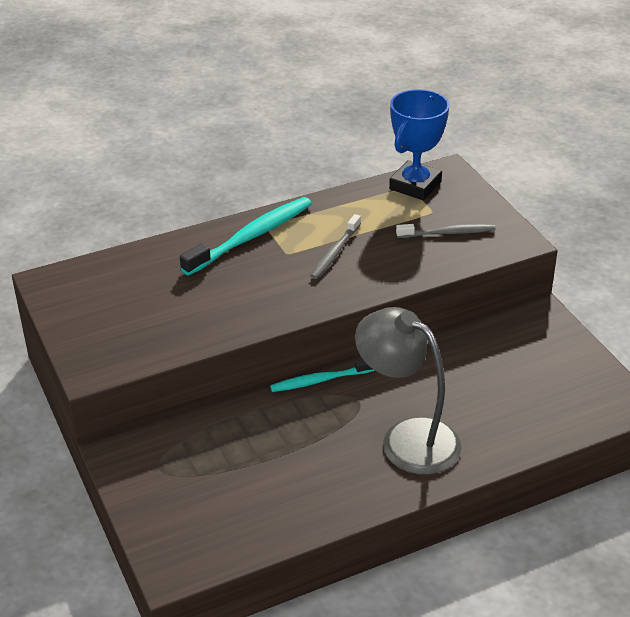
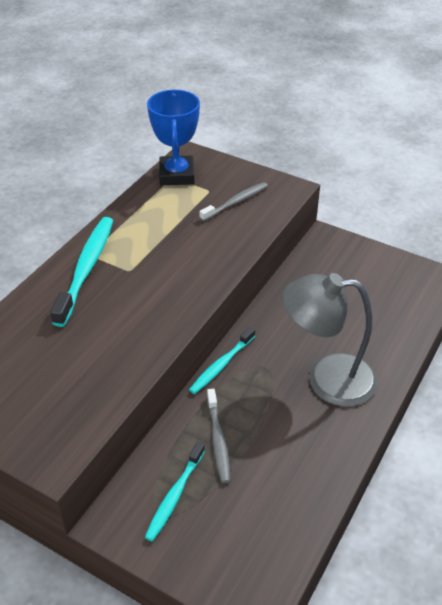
camera: 35 degrees left, 5 degrees up
(182, 461) = (174, 496): none -> turquoise toothbrush
(335, 252) = (166, 253): grey toothbrush -> grey toothbrush (218, 440)

